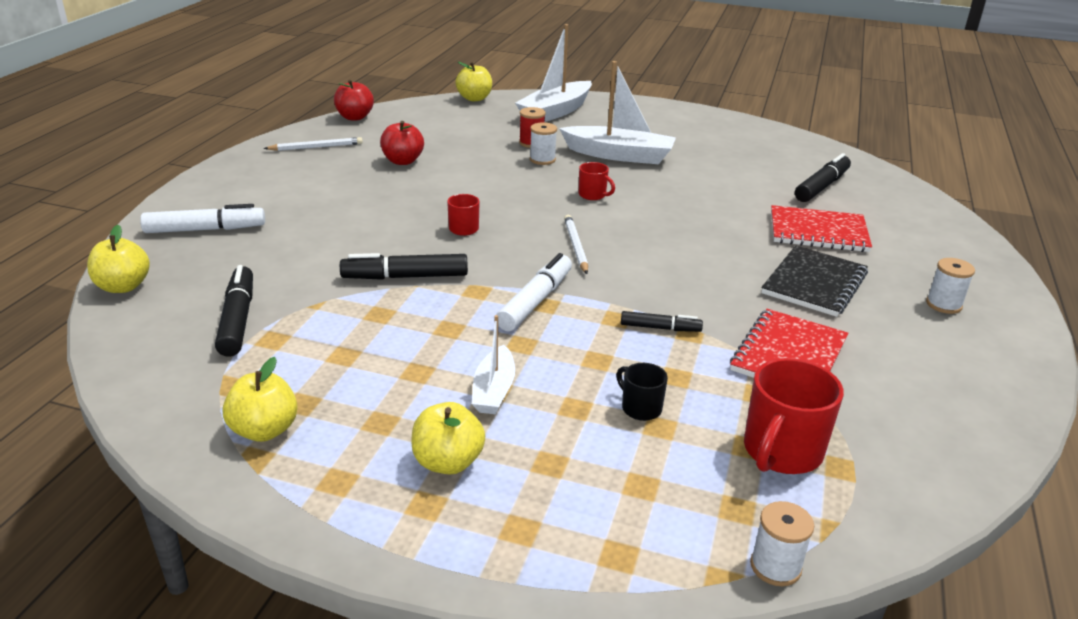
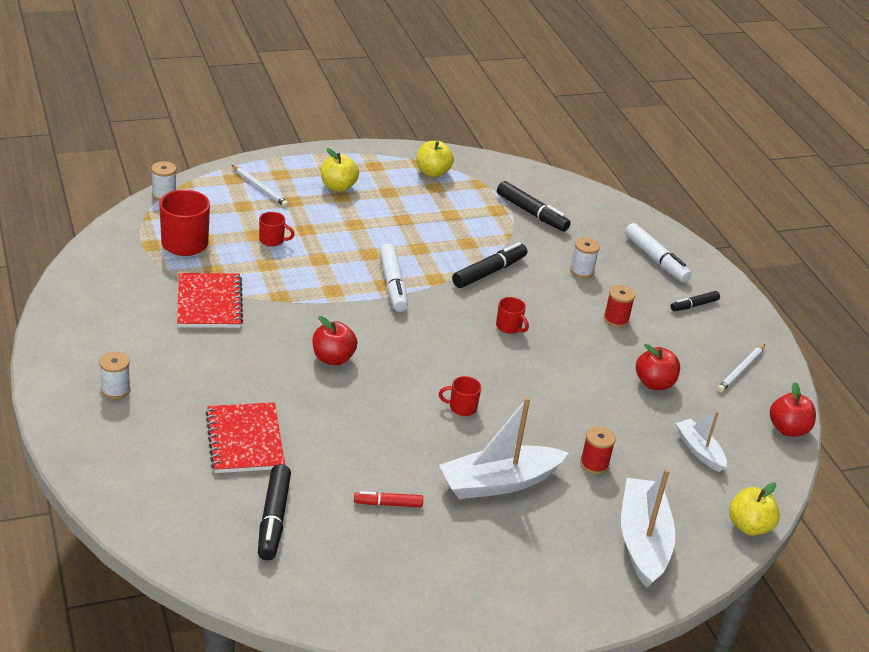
camera: 140 degrees right, 5 degrees up
(123, 286) = (620, 208): yellow apple -> none
(205, 229) = (656, 259): white marker -> white marker turned 75 degrees counterclockwise
(350, 202) = (616, 319): none -> red spool
(494, 390) = (354, 223): white boat -> white boat (699, 450)
(542, 159) = (554, 440): white spool -> white spool (582, 271)
(576, 246) = (416, 342): white pencil -> white pencil (259, 188)
(640, 408) = (272, 240): black mug -> red mug
(660, 328) = (300, 293): black marker -> black marker (694, 305)
(679, 260) = (333, 358): none -> red apple
(720, 169) = (388, 504): none -> red marker
(814, 283) = (221, 374): black notebook -> none
(818, 232) = (245, 440): red notebook -> red notebook turned 75 degrees counterclockwise

